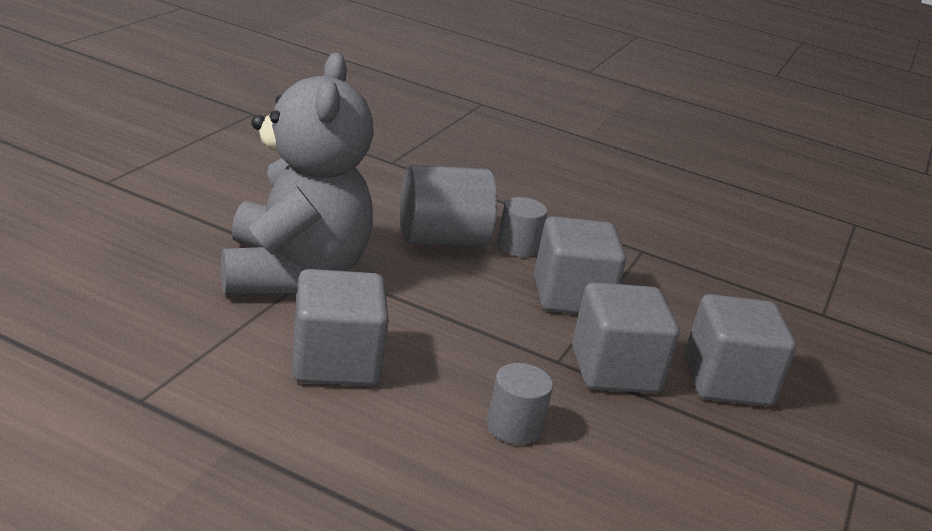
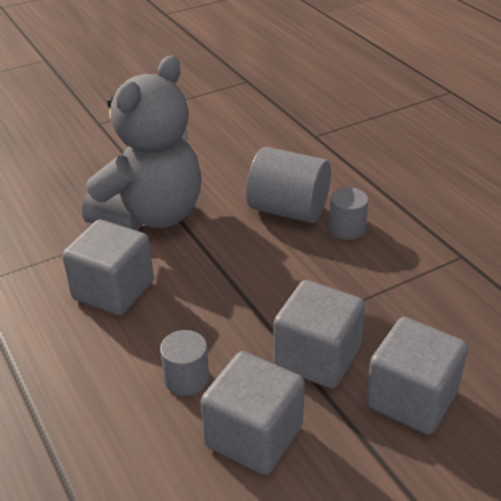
camera: 40 degrees right, 10 degrees up
(571, 297) = (347, 283): grey cube -> grey cube (253, 436)

